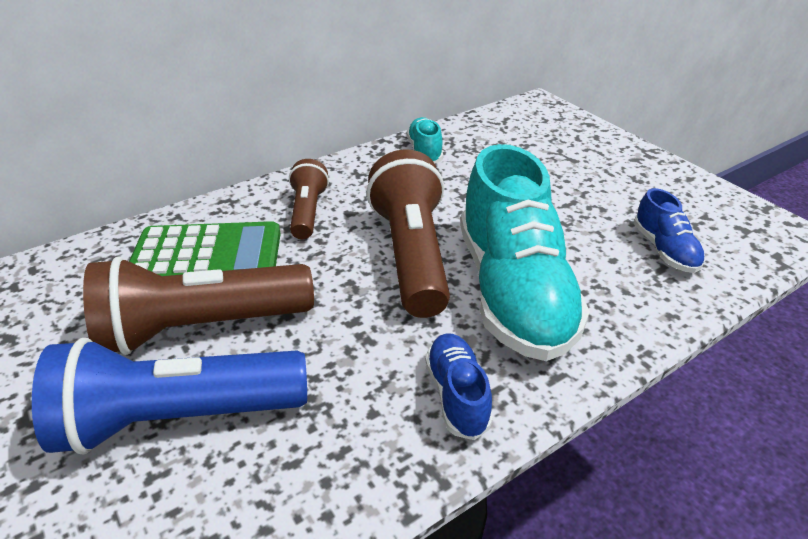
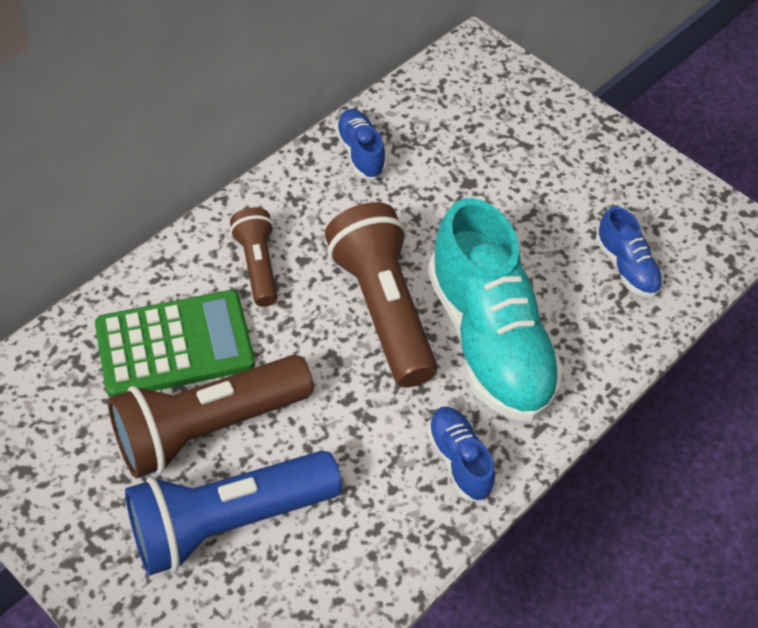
camera: 15 degrees left, 15 degrees up
(424, 152) = (360, 153): turquoise shoe -> blue shoe

